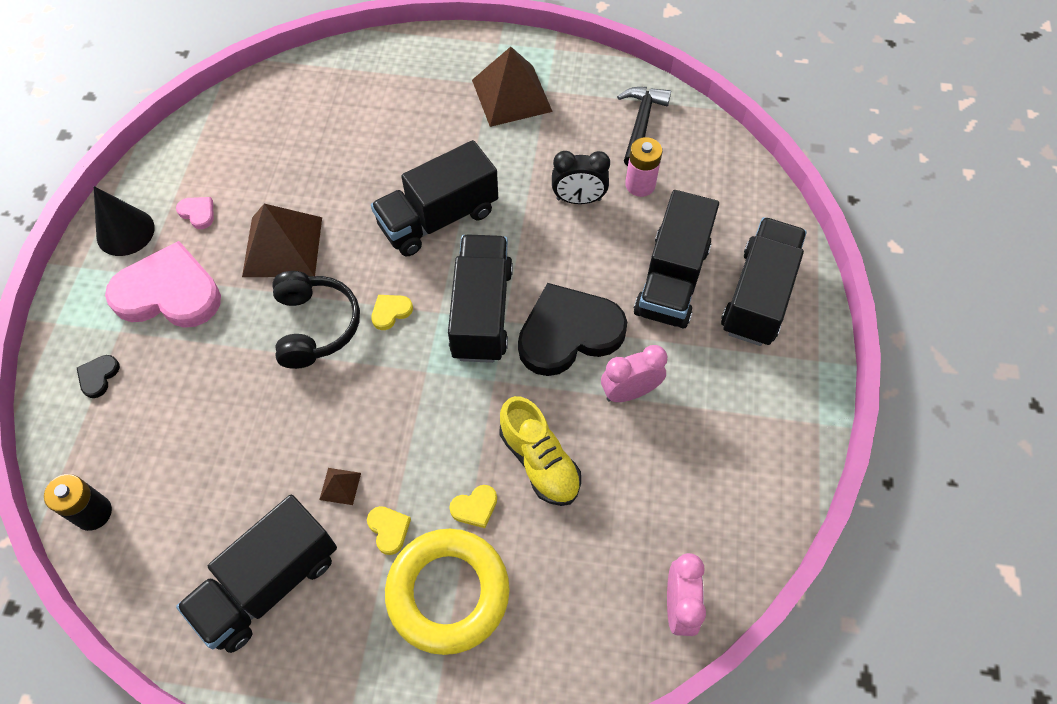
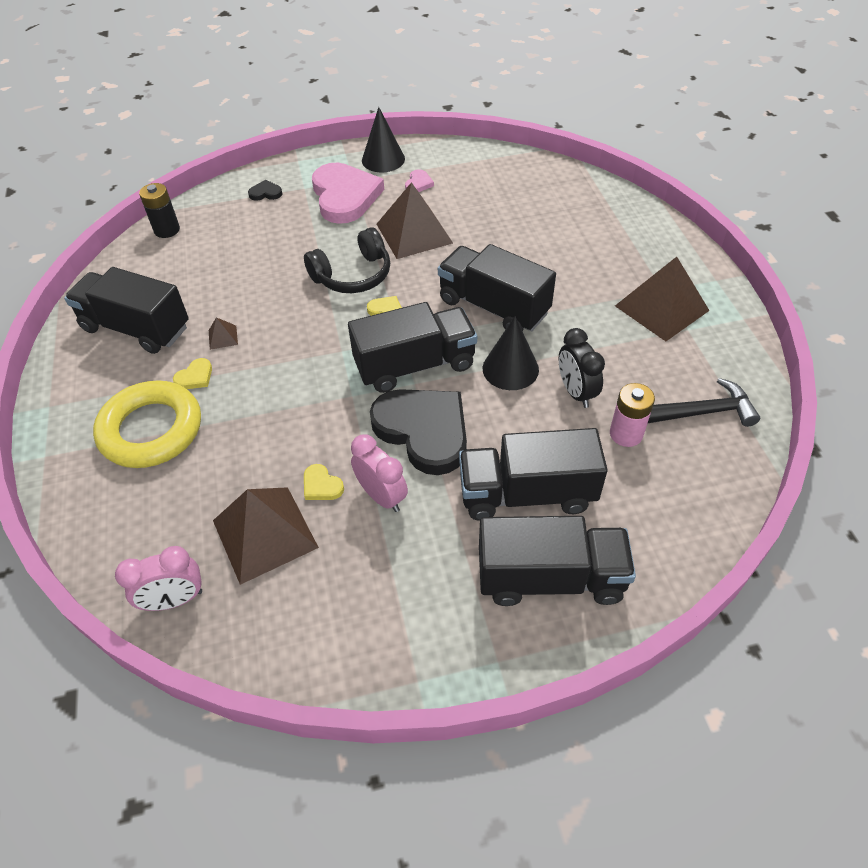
camera: 70 degrees right, 10 degrees down
(475, 507) = (229, 422): yellow heart -> yellow heart (321, 485)
(526, 236) = (510, 369): none -> black cone
(539, 461) = (285, 451): yellow shoe -> none
(632, 506) = (264, 534): none -> brown pyramid

